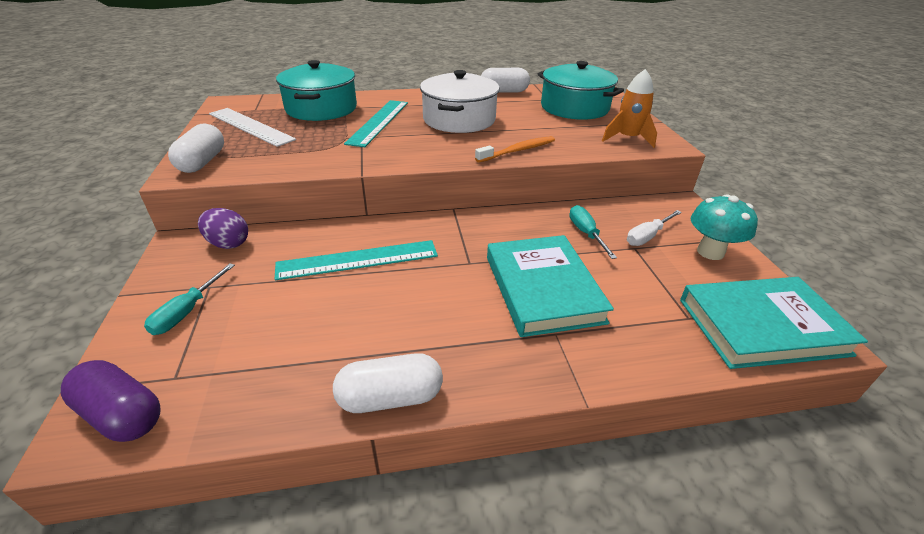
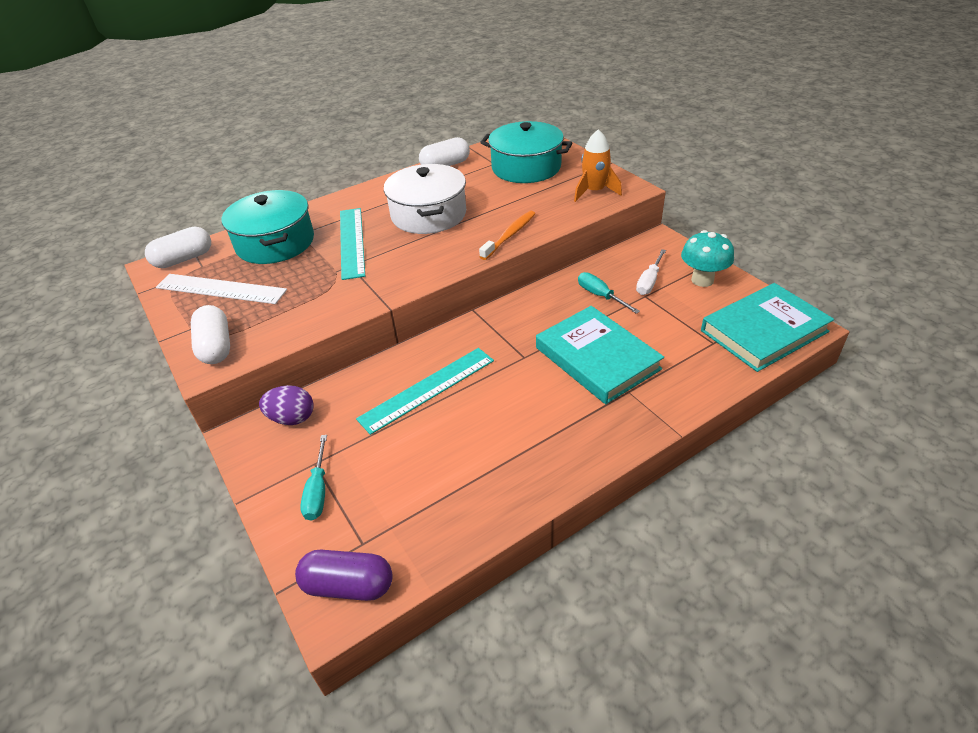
camera: 20 degrees left, 5 degrees up
(390, 398) = (544, 486): white capsule -> white capsule (184, 259)

